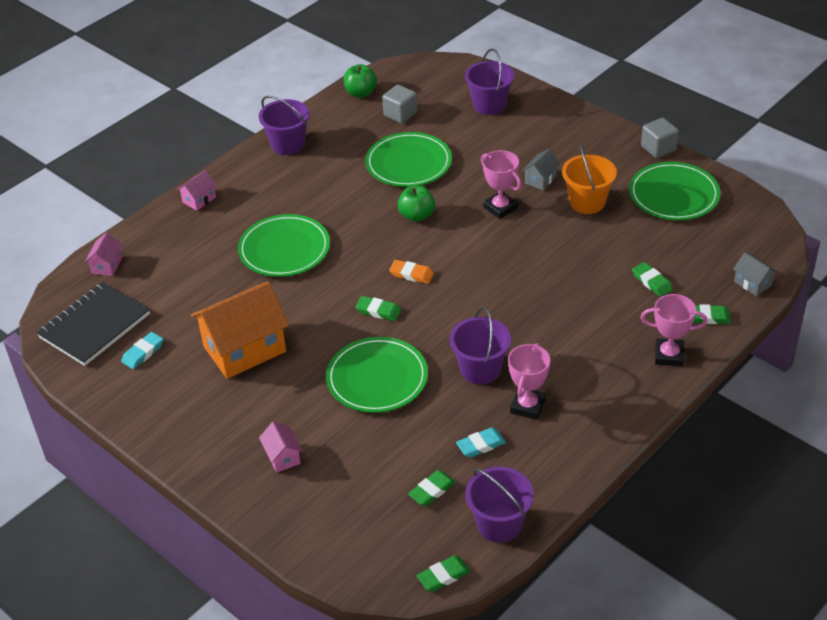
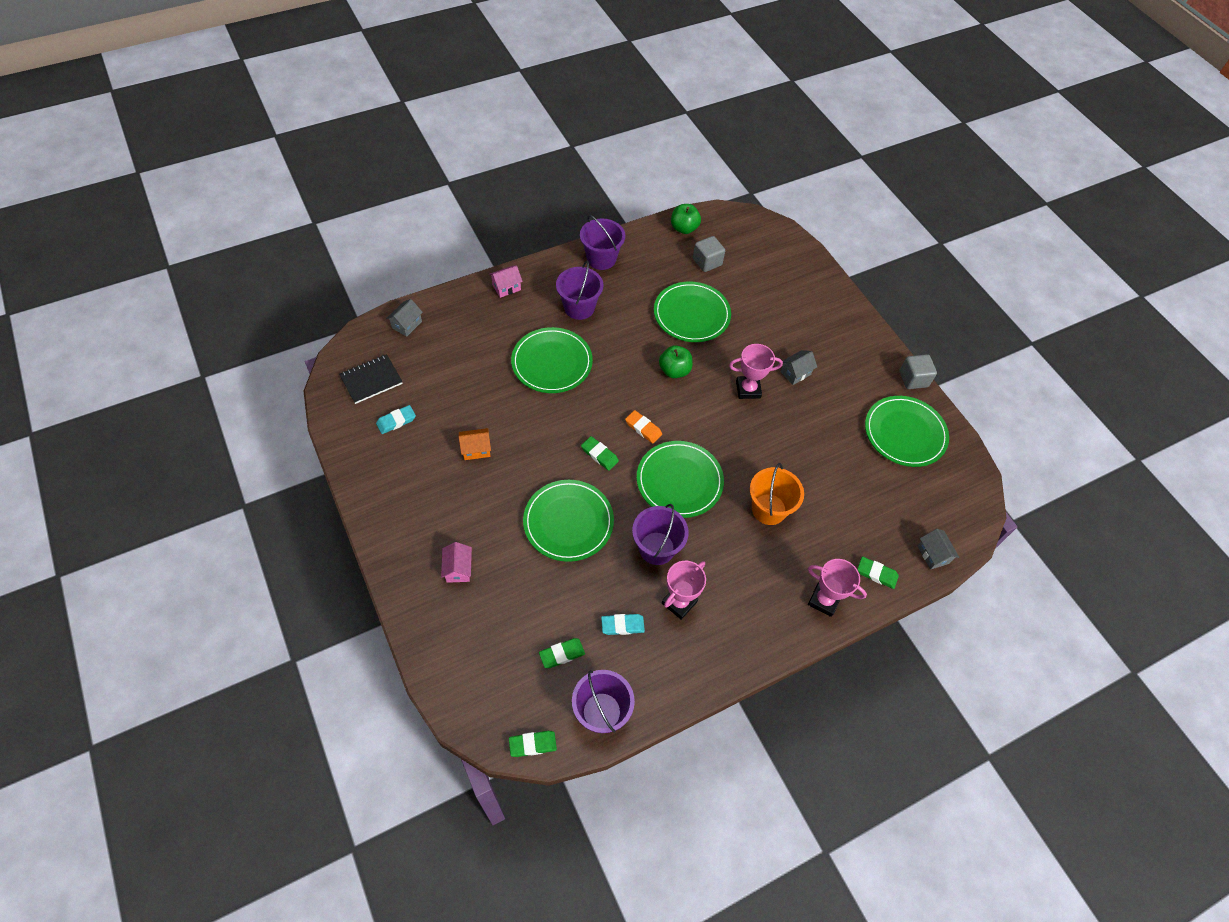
camera: 15 degrees right, 15 degrees up
(95, 326) = (371, 380): black notebook -> black notebook, size x0.66
(107, 265) = (407, 324): pink house -> grey house
(244, 349) = (476, 449): orange house -> orange house, size x0.45
(472, 306) = (679, 481): none -> green plate
(489, 105) = (786, 280): purple bucket -> purple bucket (579, 307)
(500, 208) = (748, 389): pink trophy -> pink trophy turned 75 degrees counterclockwise
(587, 202) = (825, 412): orange bucket -> orange bucket (768, 509)
(651, 282) = (844, 517): green eraser -> none

